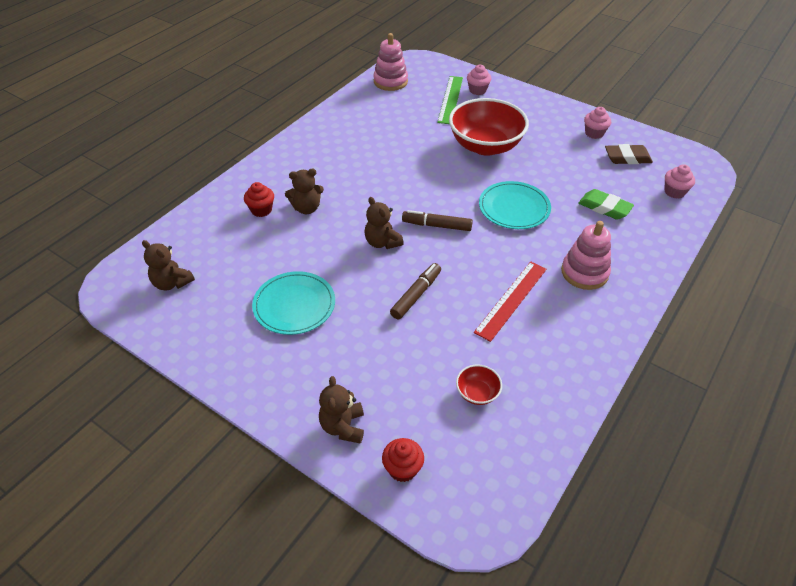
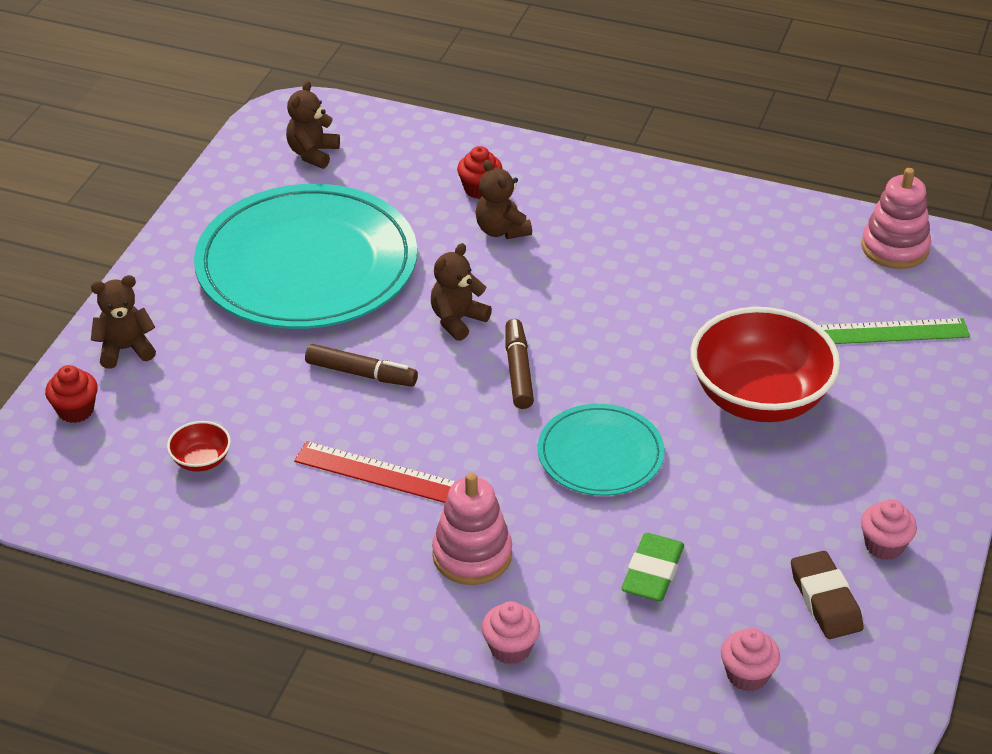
camera: 75 degrees right, 5 degrees down
(294, 305) = (307, 264): turquoise plate -> turquoise plate, size x1.94
(477, 90) = (937, 363): pink cupcake -> pink cupcake (510, 648)

